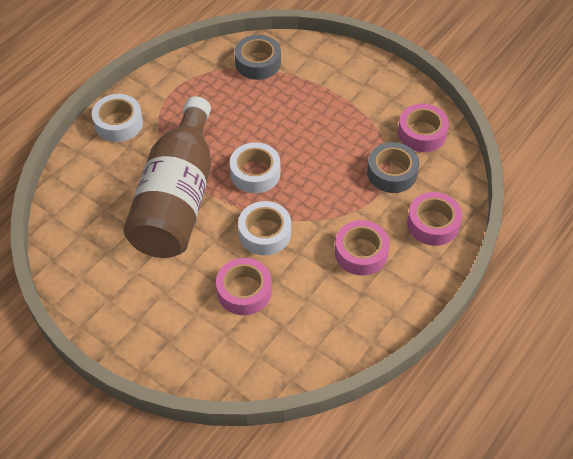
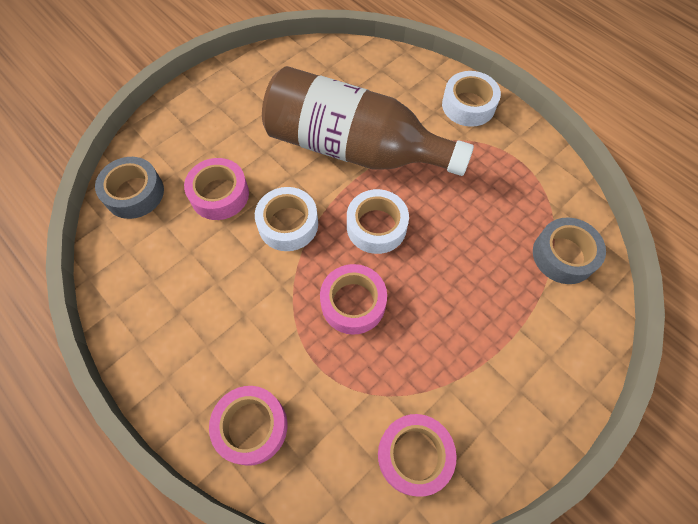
camera: 100 degrees right, 10 degrees up
(361, 253) = (233, 322): pink tape -> pink tape (353, 303)
(392, 173) = (348, 391): grey tape -> grey tape (134, 193)

